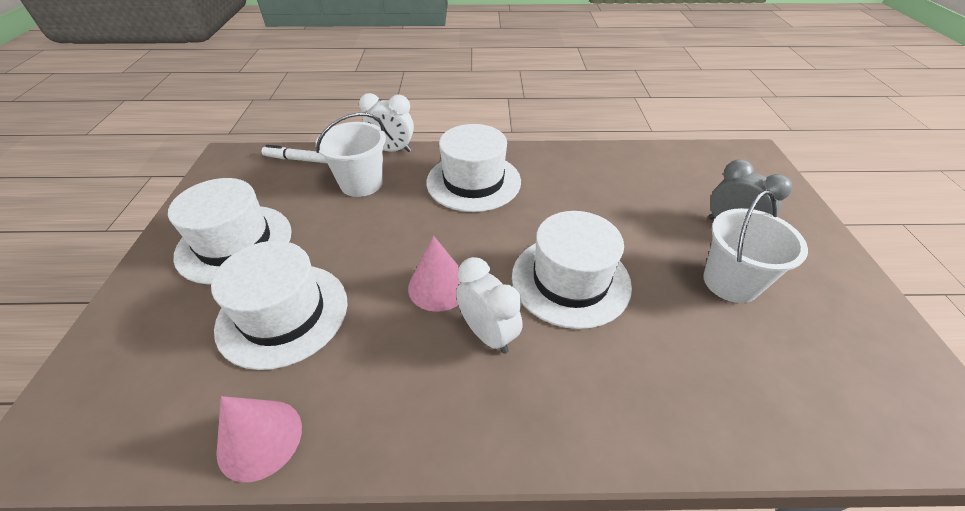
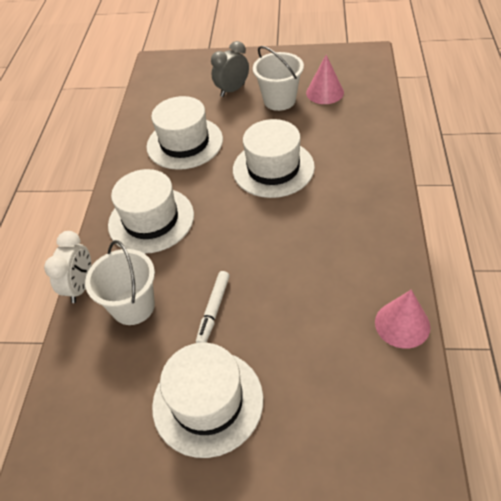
camera: 80 degrees left, 5 degrees up
(283, 314) = (298, 336): white hat -> white hat (184, 143)
(300, 160) = (72, 374): white marker -> white marker (213, 310)
(439, 286) = (275, 238): pink cone -> pink cone (325, 92)
(488, 334) = (318, 211): white clock -> none

